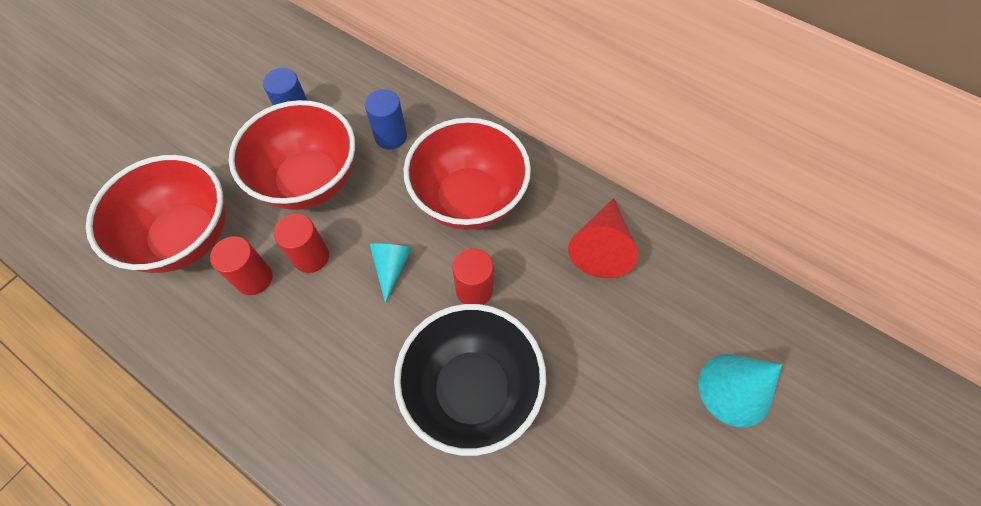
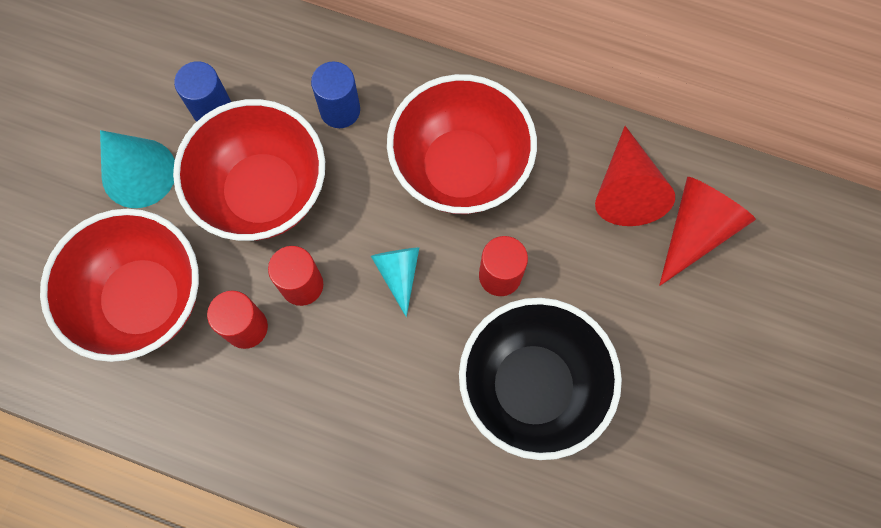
camera: 15 degrees left, 10 degrees up
(653, 294) = (696, 230): none -> red cone
(735, 389) = (802, 313): turquoise cone -> turquoise cone (139, 173)

